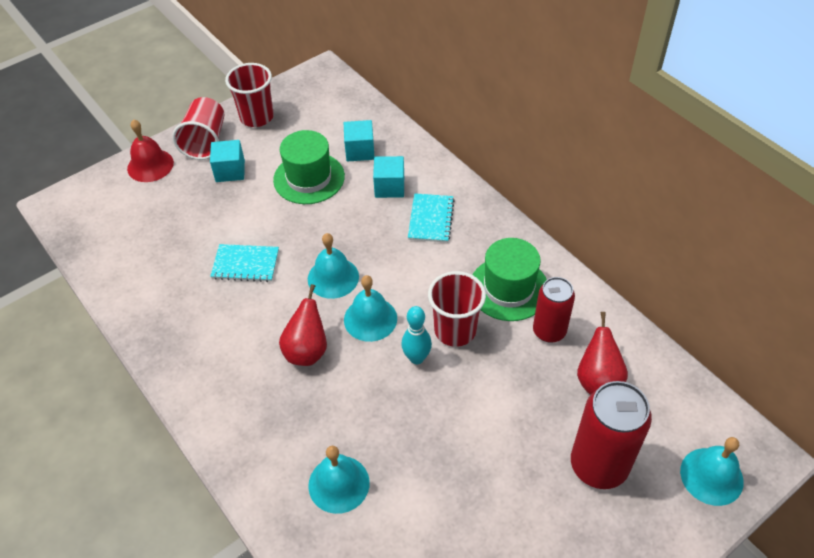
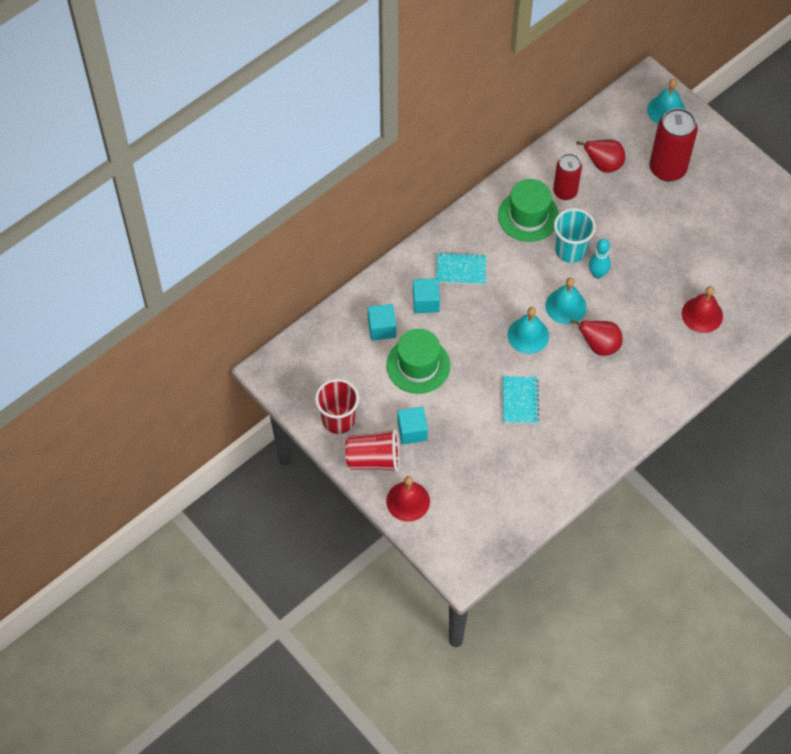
camera: 95 degrees left, 10 degrees up
(339, 484) = (702, 314): turquoise bell -> red bell
(455, 330) = (570, 250): red cup -> turquoise cup

